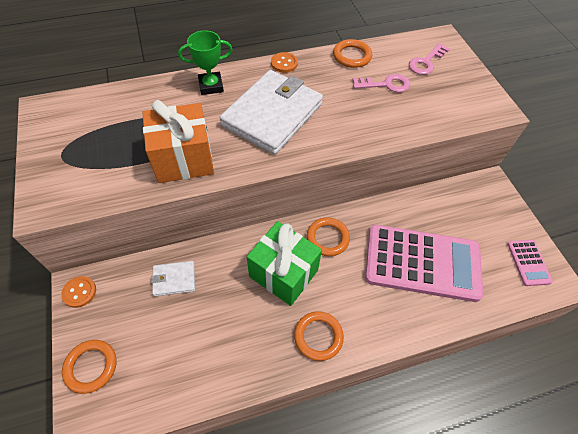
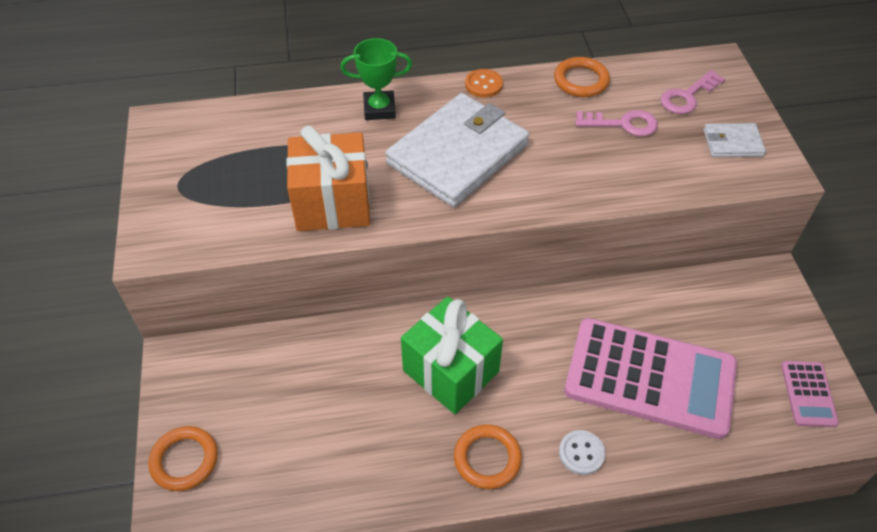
camera: 10 degrees right, 5 degrees down
(79, 292) = (178, 366): orange button -> none
(174, 279) = (302, 363): white wallet -> white wallet (732, 143)
(327, 238) = (519, 331): orange ring -> none
(384, 324) = (581, 453): none -> white button

